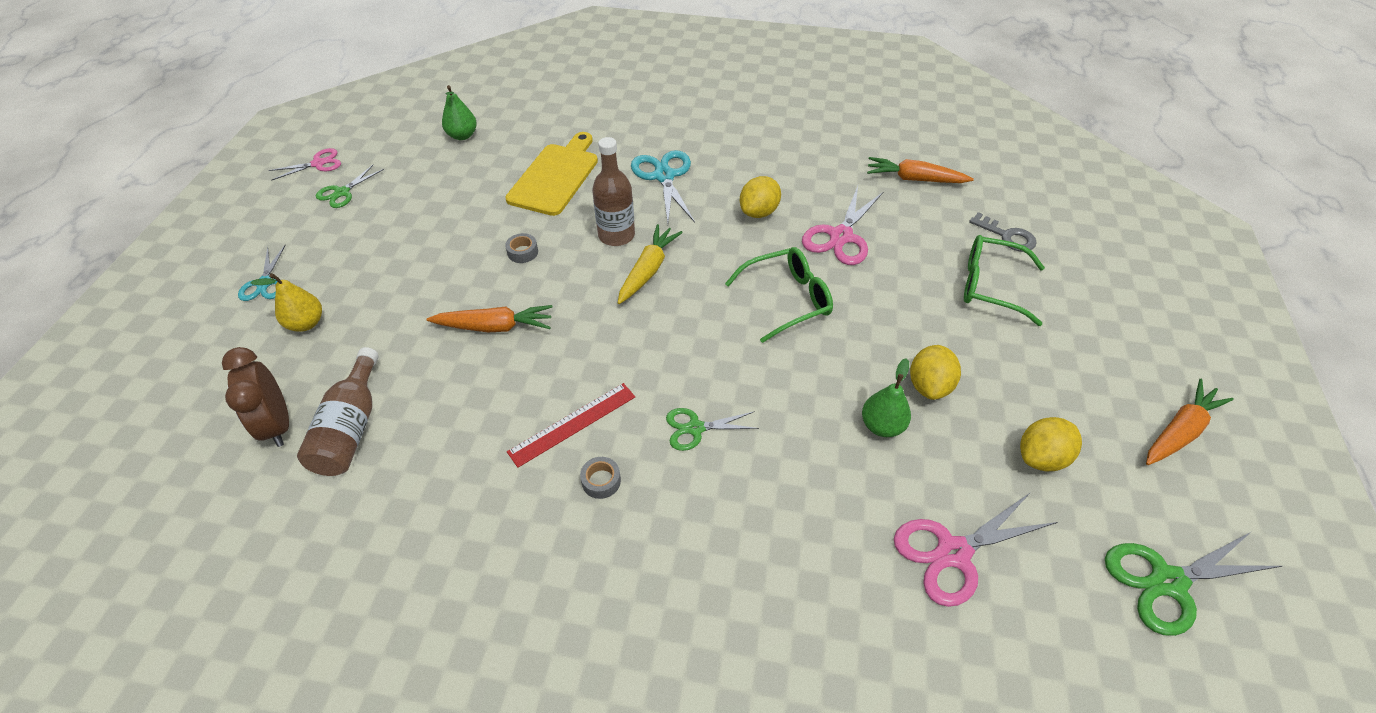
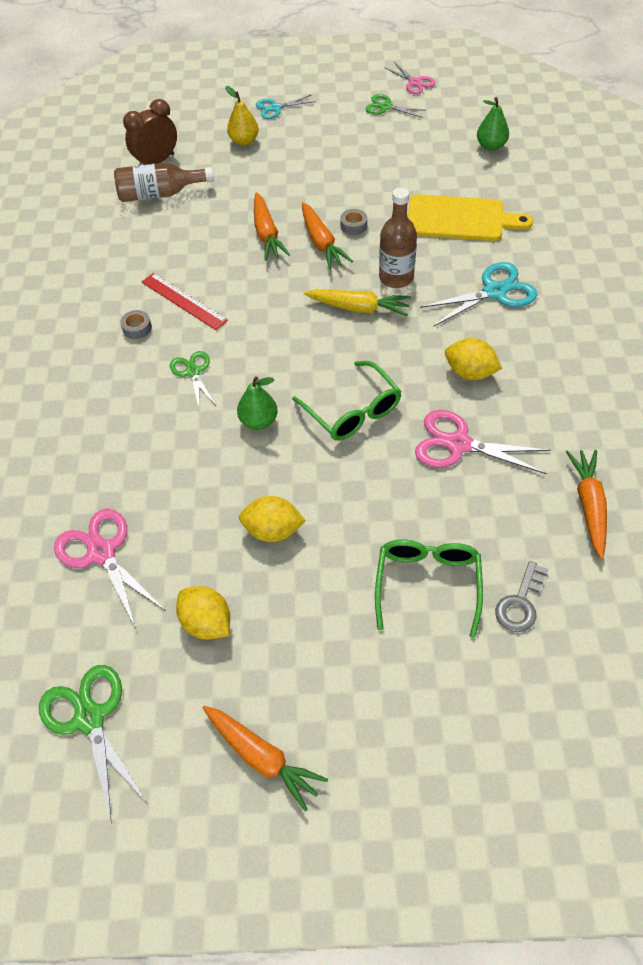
camera: 80 degrees right, 5 degrees up
(536, 282) = (321, 243): none -> orange carrot
(882, 425) = (219, 496): green pear -> green pear (258, 421)

